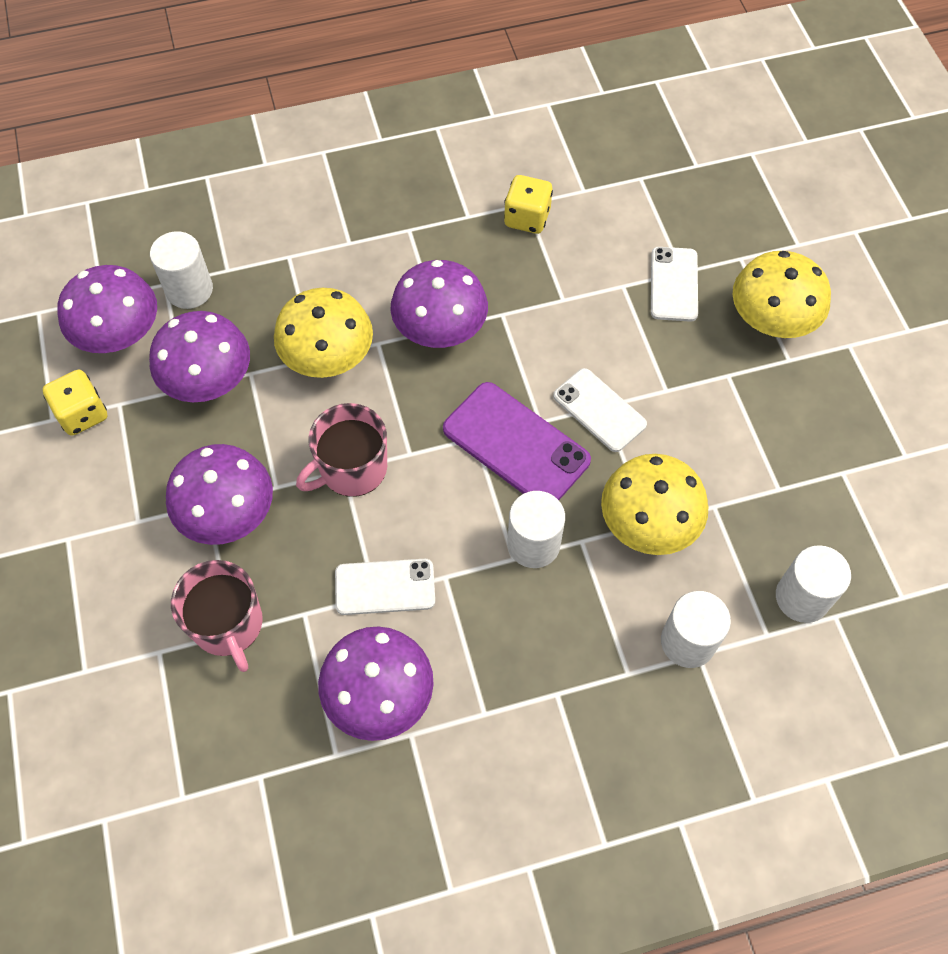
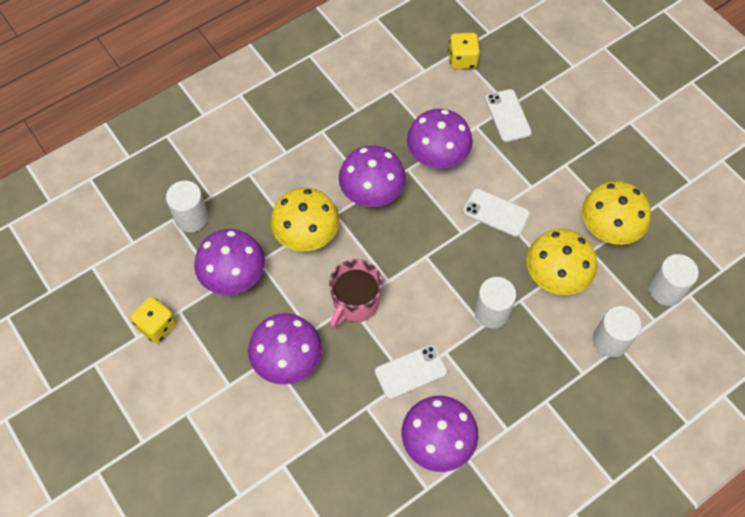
camera: 20 degrees left, 0 degrees up
(119, 334) = (157, 263): purple mushroom -> purple mushroom (437, 155)
(228, 624) = (320, 431): pink mug -> none
(516, 445) = (453, 252): purple phone -> none
(527, 218) = (396, 100): yellow dice -> yellow dice (462, 60)
(771, 320) = (577, 120): yellow mushroom -> yellow mushroom (609, 227)

